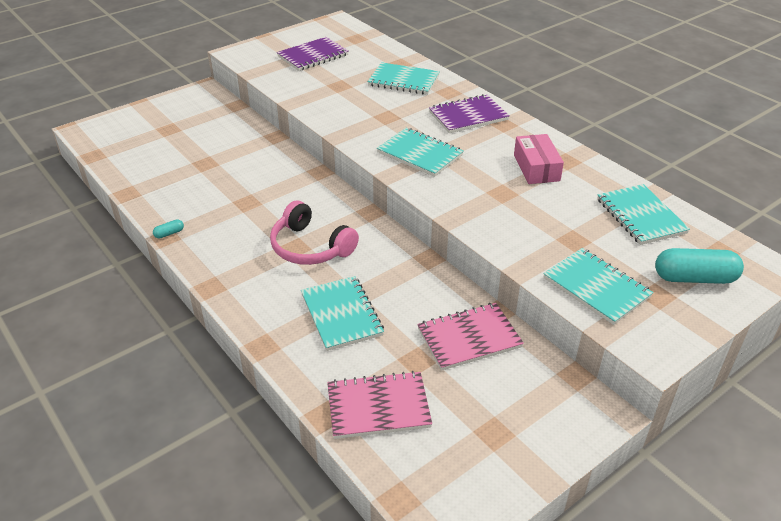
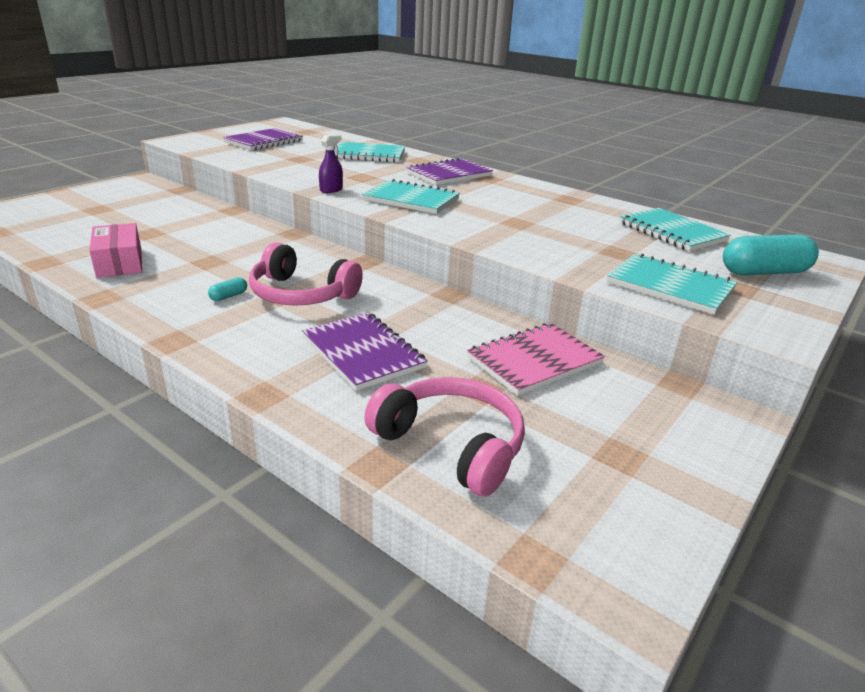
camera: 15 degrees left, 10 degrees down
(169, 233) = (106, 294): turquoise capsule -> turquoise capsule (228, 296)
(341, 314) = (363, 352): turquoise notebook -> purple notebook
(354, 135) = (331, 190): none -> purple spray bottle
(378, 407) = (451, 445): pink notebook -> pink headphones
(536, 168) = (541, 204): pink box -> pink box (119, 262)

